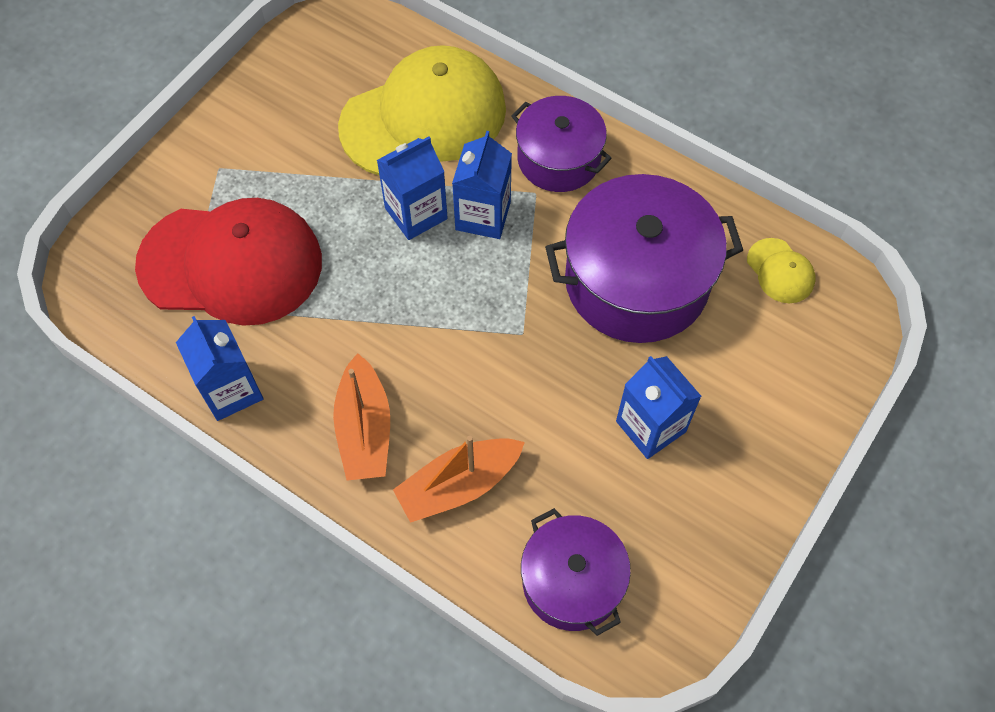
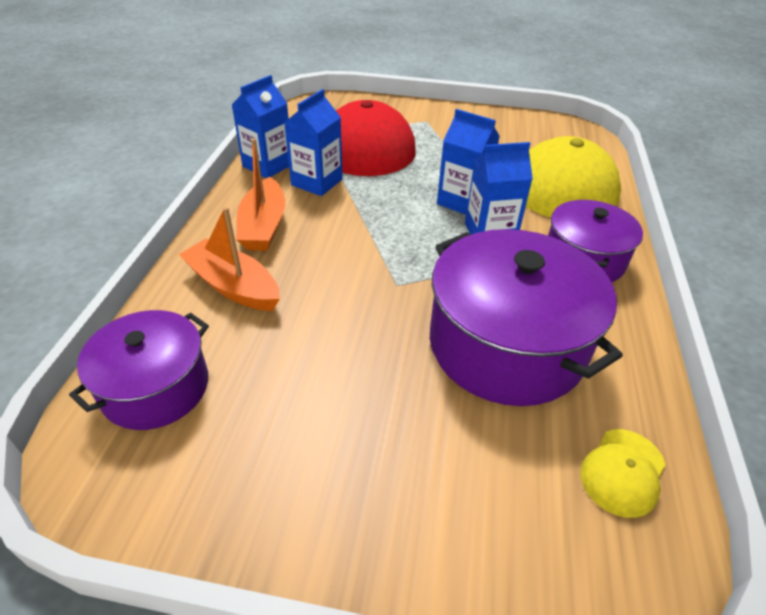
camera: 65 degrees right, 20 degrees down
(364, 429) = (263, 226): orange boat -> orange boat turned 60 degrees counterclockwise
(650, 426) = (351, 402): blue carton -> blue carton (317, 182)

